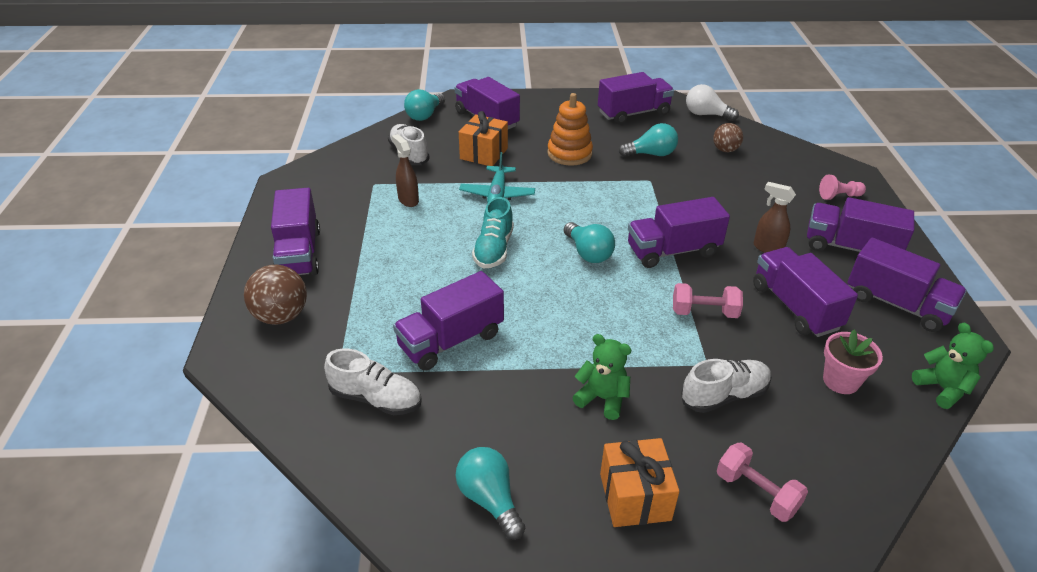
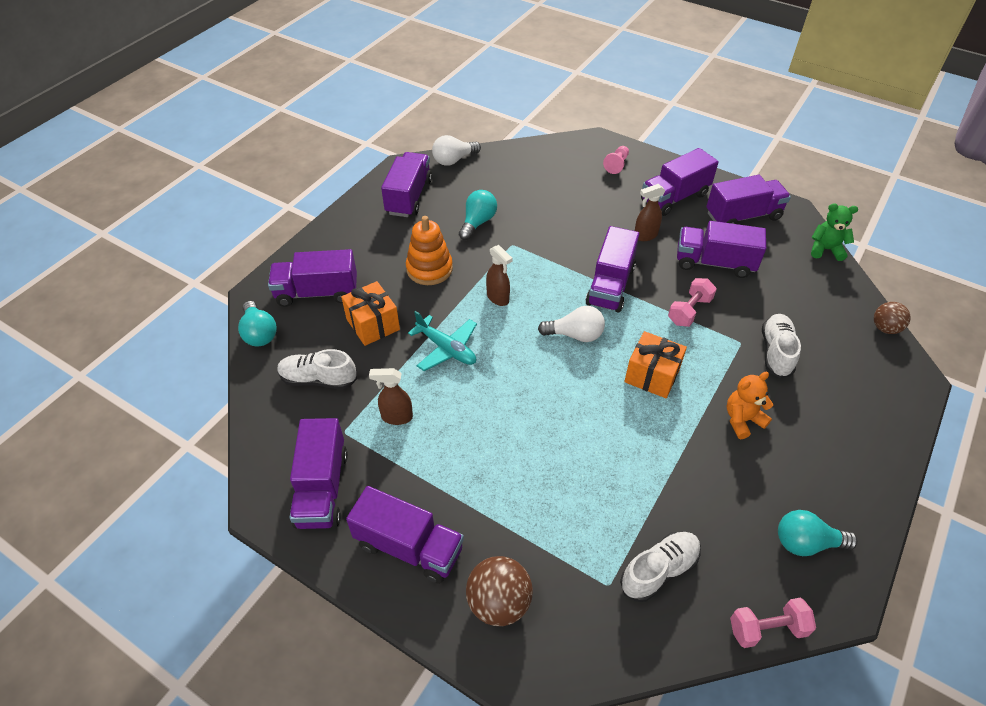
camera: 55 degrees left, 10 degrees up
(451, 340) = (620, 482): purple truck -> purple truck (322, 488)
(494, 249) = (523, 392): turquoise shoe -> none
(580, 197) = (498, 298): none -> brown spray bottle
(588, 253) = (575, 335): turquoise light bulb -> white light bulb
(602, 398) = (742, 420): green teddy bear -> orange teddy bear
(635, 497) = (841, 454): orange gift -> orange gift (652, 375)
(725, 150) = (511, 181): brown ball -> brown ball (885, 328)
(756, 493) = (866, 390): pink dumbbell -> pink dumbbell (767, 629)
(840, 381) = (794, 288): pink flower pot -> none

